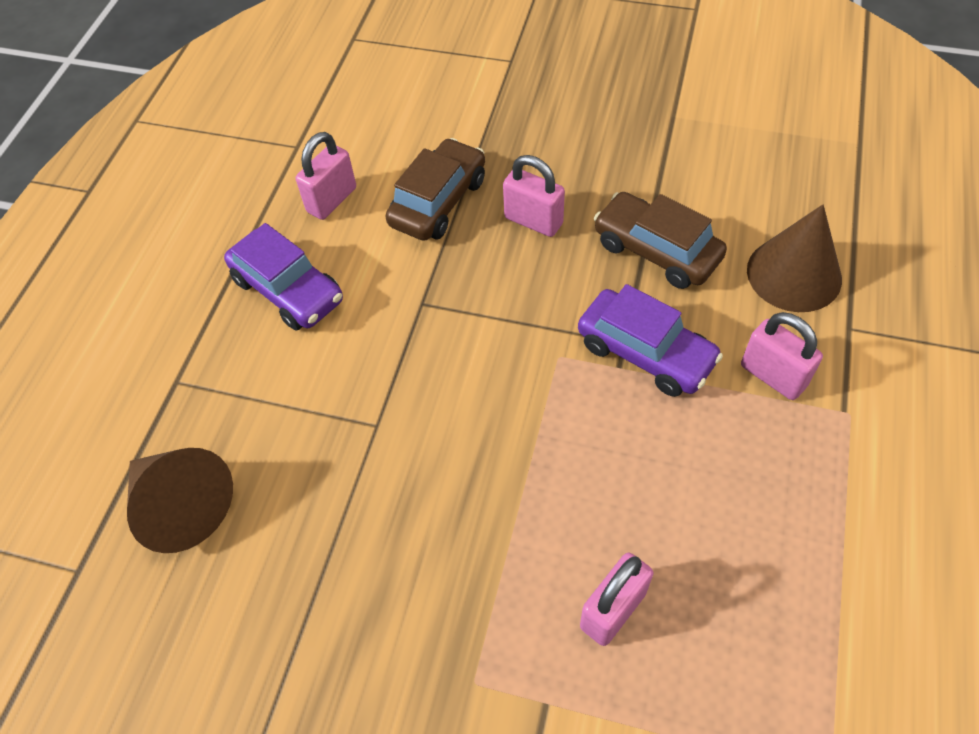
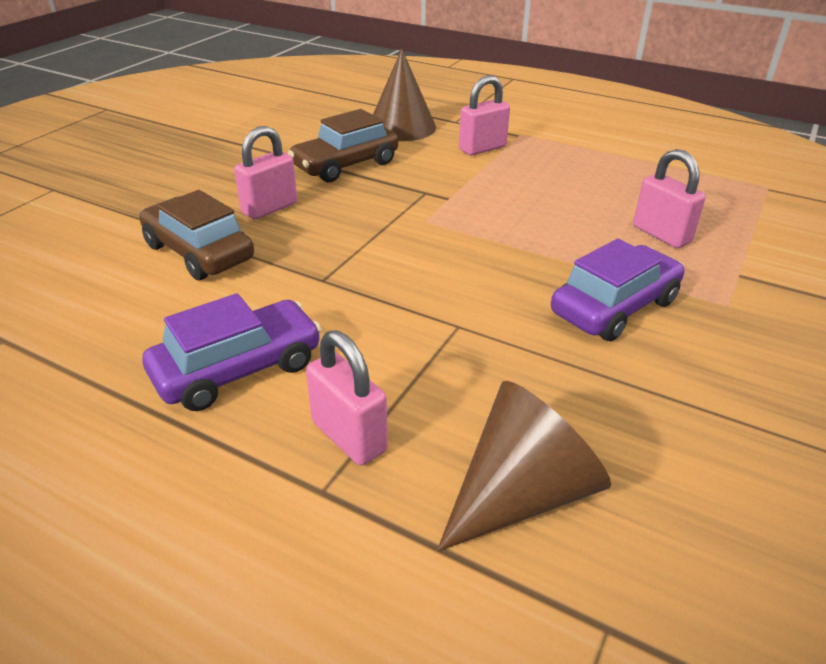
camera: 80 degrees left, 20 degrees down
(332, 200) = (126, 321): pink padlock -> pink padlock (349, 436)
(645, 352) = (441, 185): purple car -> purple car (614, 307)

